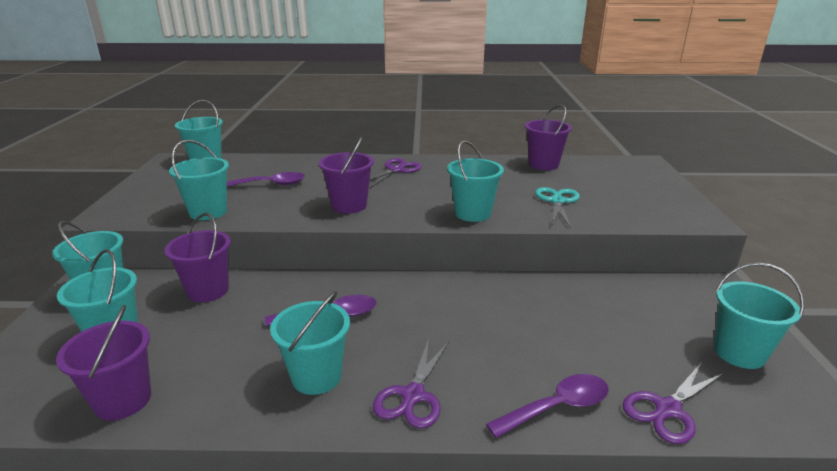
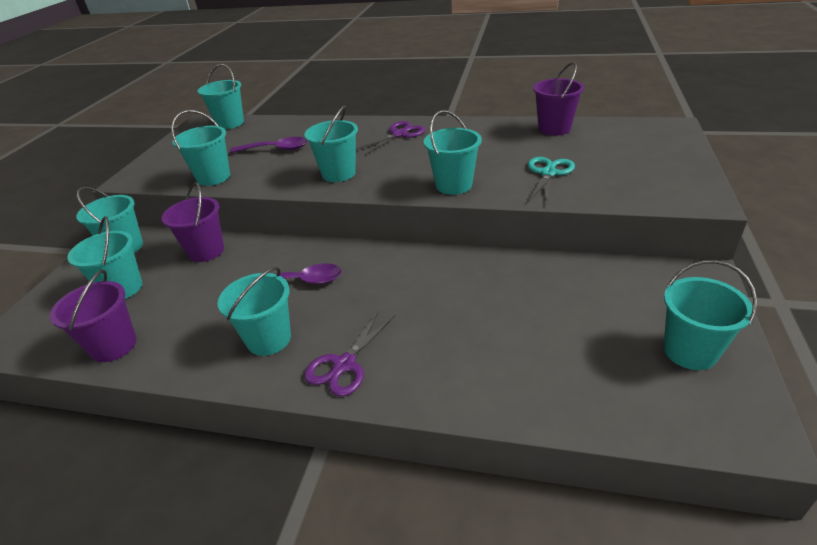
camera: 15 degrees right, 10 degrees up
(349, 206) = (338, 173): purple bucket -> turquoise bucket
(557, 407) = (472, 389): purple spoon -> none
(668, 409) = (582, 403): purple scissors -> none

